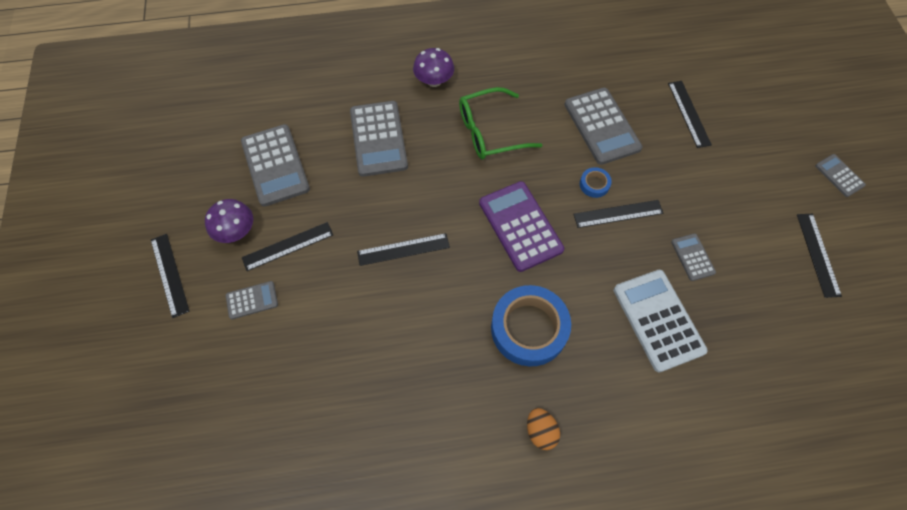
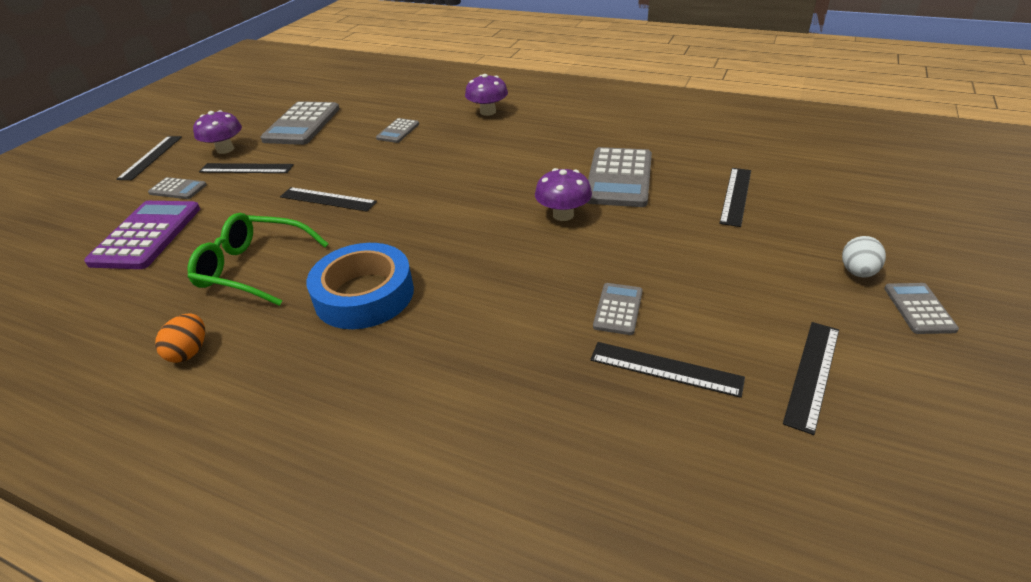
camera: 35 degrees right, 25 degrees down
(378, 139) = (398, 131): grey calculator -> grey calculator, size x0.51
(490, 132) = (499, 152): green glasses -> green glasses (253, 268)
(520, 226) = (450, 219): purple calculator -> purple calculator (147, 235)
(540, 431) = (268, 383): orange egg -> orange egg (189, 352)
(594, 184) = (563, 215): blue tape -> purple mushroom
(618, 213) = (565, 244): black ruler -> black ruler (665, 368)
(658, 320) = (513, 346): white calculator -> none
(795, 158) = (857, 272): none -> white egg

